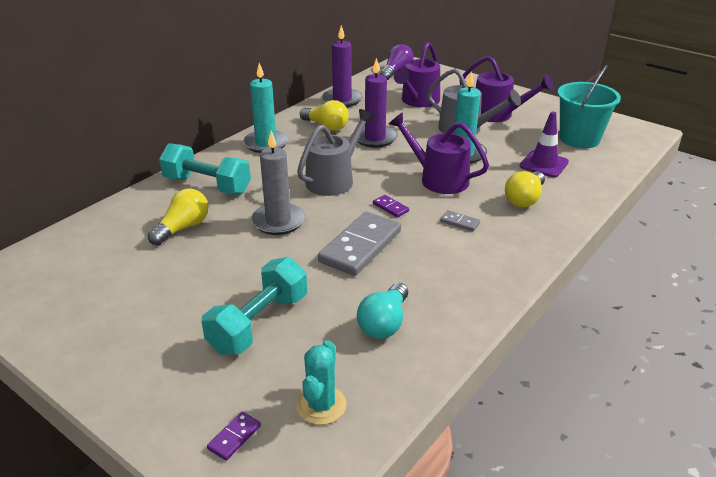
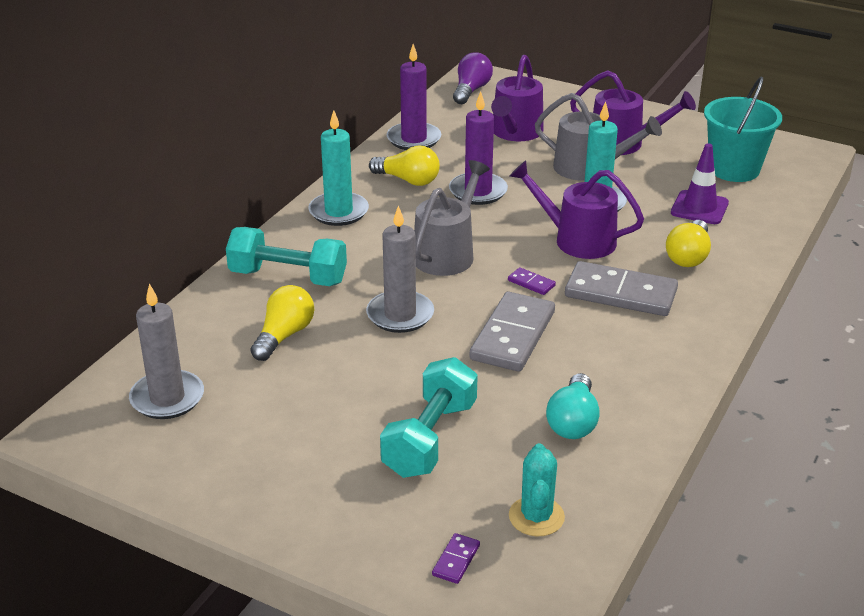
camera: 10 degrees left, 0 degrees up
(71, 266) = (167, 398): none -> grey candle
(460, 222) = (620, 293): grey domino -> grey domino, size x2.35

